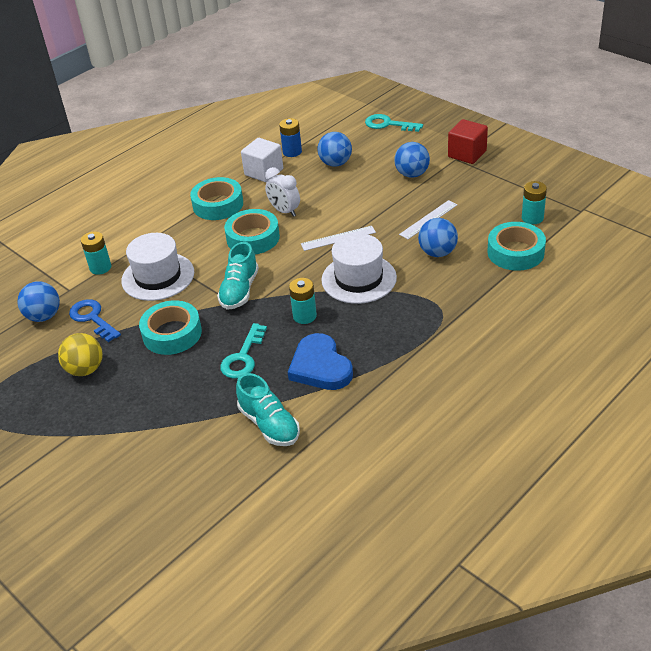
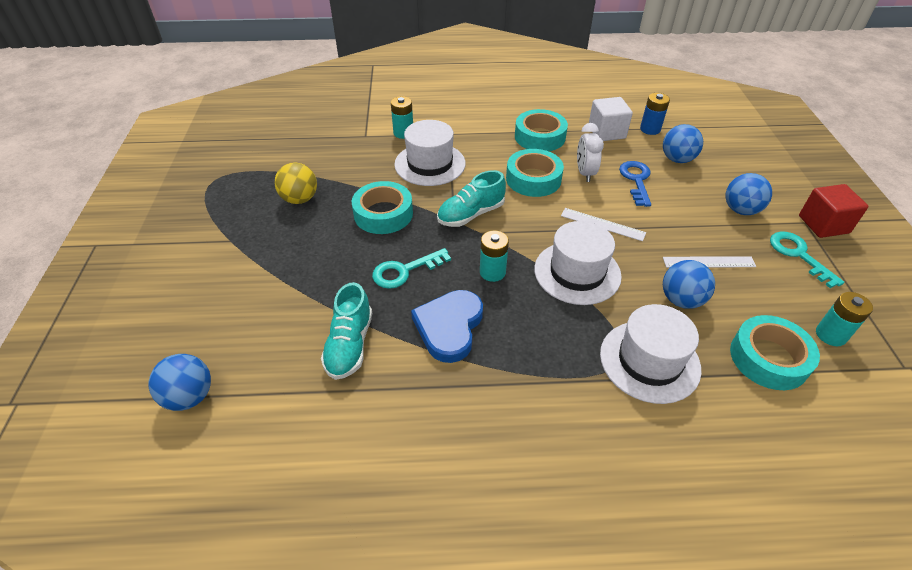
camera: 40 degrees right, 5 degrees up
(44, 316) = (328, 144): blue ball -> blue ball (190, 397)
(92, 318) = (352, 165): blue key -> blue key (636, 180)
(388, 124) = (768, 153): turquoise key -> turquoise key (798, 255)
(458, 298) = (649, 361): none -> white hat

